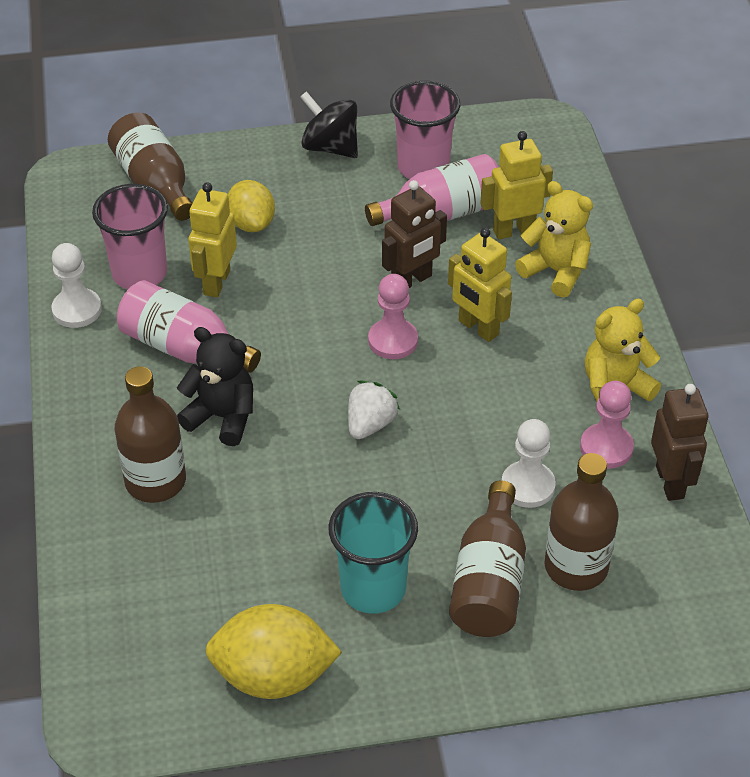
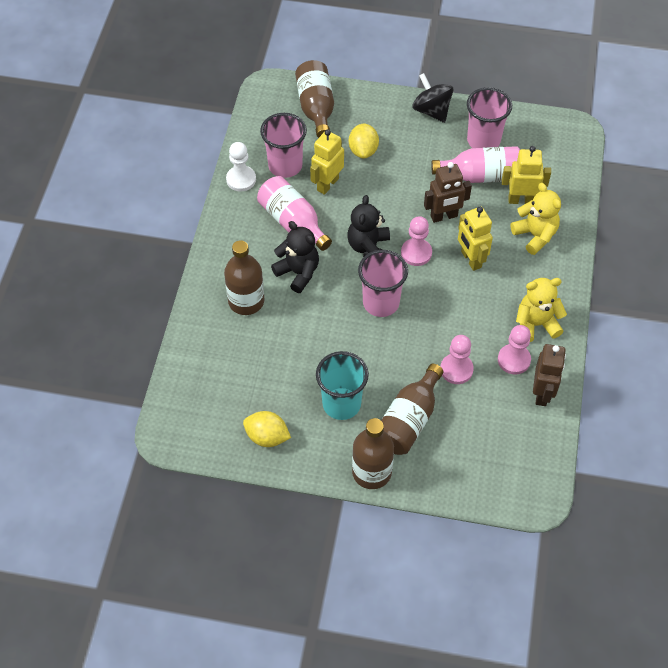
camera: 20 degrees right, 10 degrees up
(273, 676) = (267, 437): yellow lemon -> yellow lemon, size x0.66
(317, 352) = (368, 247): none -> black teddy bear
(370, 424) = (381, 303): white strawberry -> pink cup
(528, 486) = (456, 369): white pawn -> pink pawn
(576, 567) = (462, 427): brown bottle -> brown bottle (371, 472)

